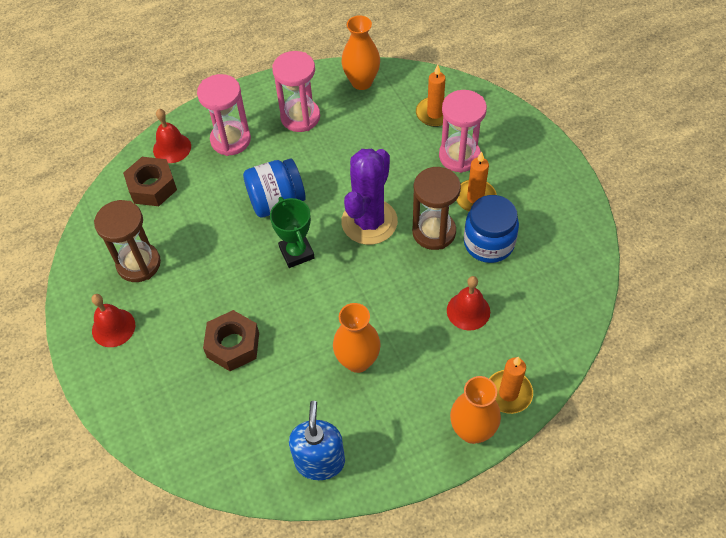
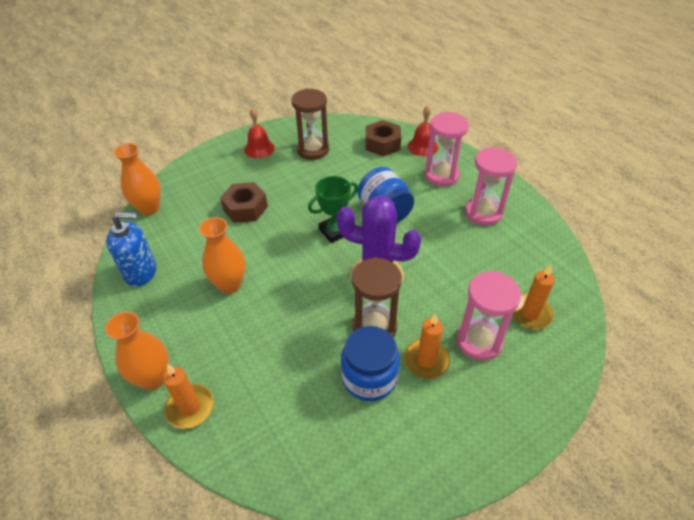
camera: 80 degrees right, 10 degrees down
(361, 82) = (546, 249): orange vase -> orange vase (149, 208)
(468, 311) = (284, 365): red bell -> none

